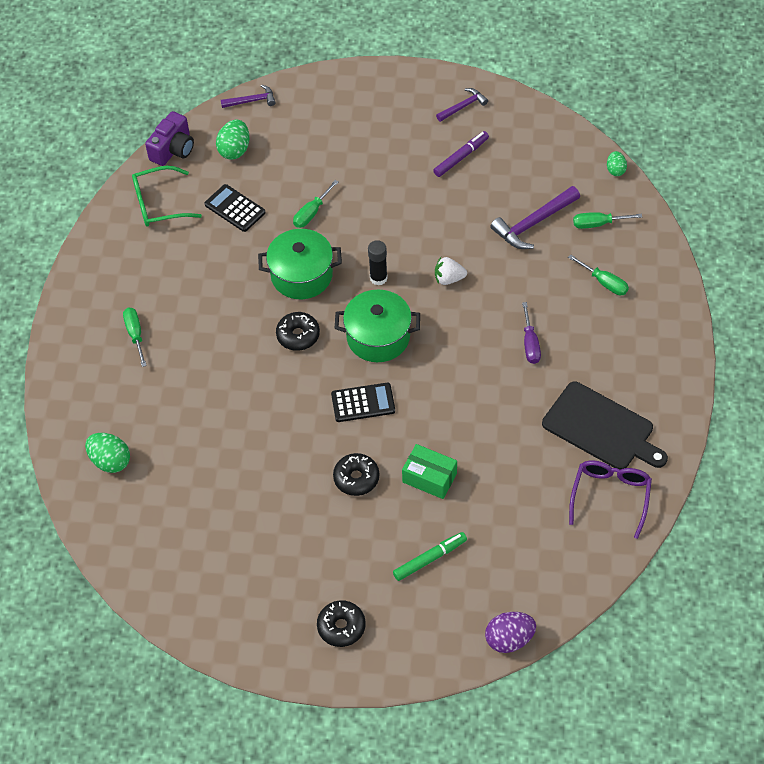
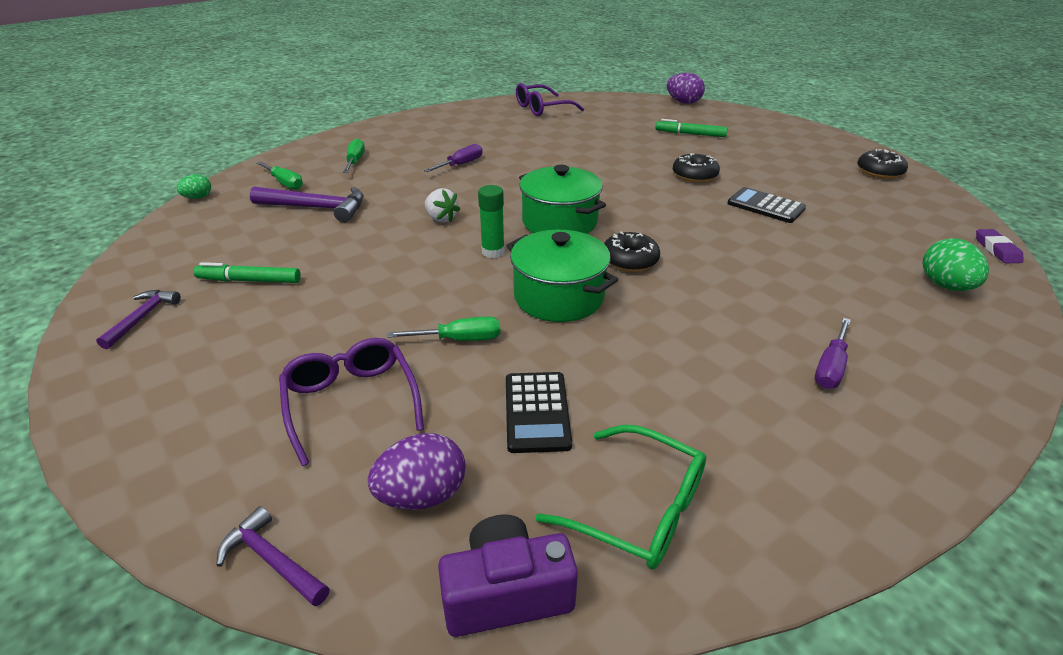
camera: 135 degrees left, 20 degrees down
(95, 539) = (997, 250): none -> purple eraser
(135, 334) = (830, 367): green screwdriver -> purple screwdriver
(234, 150) = (422, 495): green egg -> purple egg
(309, 153) = (351, 402): none -> purple glasses
(341, 627) = (789, 139): black donut -> black donut (879, 172)
(363, 403) = (633, 200): black calculator -> black calculator (765, 206)
(378, 278) = (493, 252): black glue stick -> green glue stick
(429, 477) = (639, 154): green box -> none
(461, 157) = (250, 281): purple marker -> green marker
(463, 106) = (142, 317): purple hammer -> purple hammer turned 90 degrees clockwise
(601, 428) = (496, 124): black cutting board -> none

